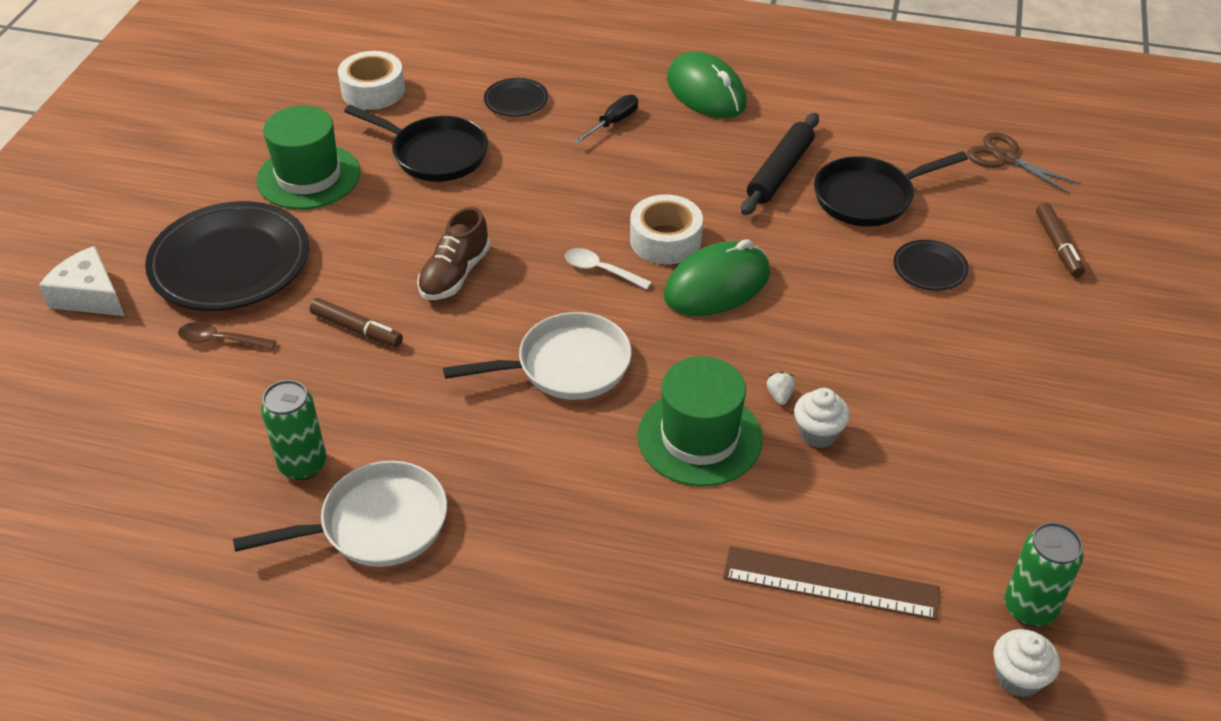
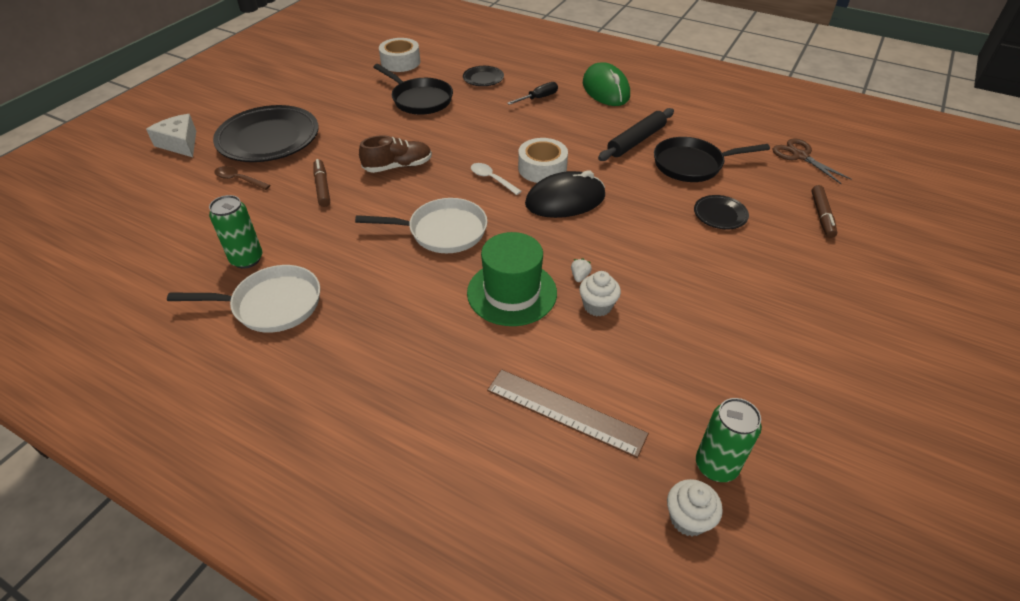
camera: 15 degrees right, 0 degrees up
(308, 176) = (339, 101): green hat -> none
(357, 329) = (322, 187): brown marker -> brown marker turned 150 degrees counterclockwise
(455, 274) = (398, 166): brown shoe -> brown shoe turned 150 degrees counterclockwise
(717, 285) = (565, 200): green mouse -> black mouse

